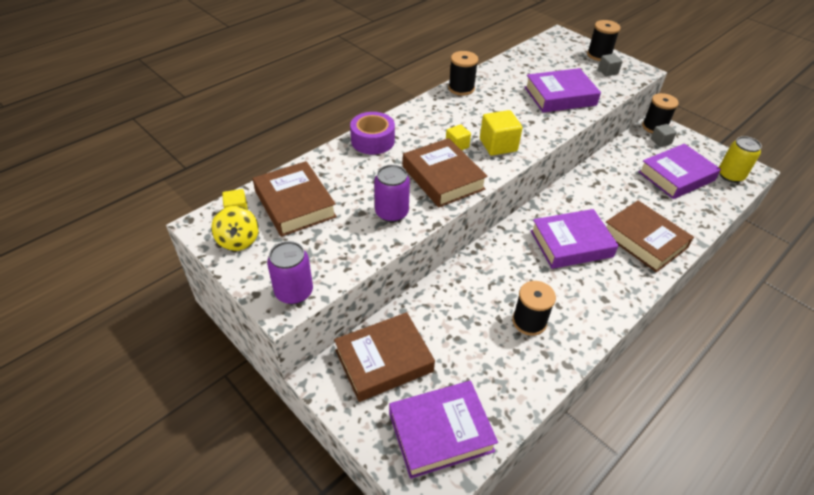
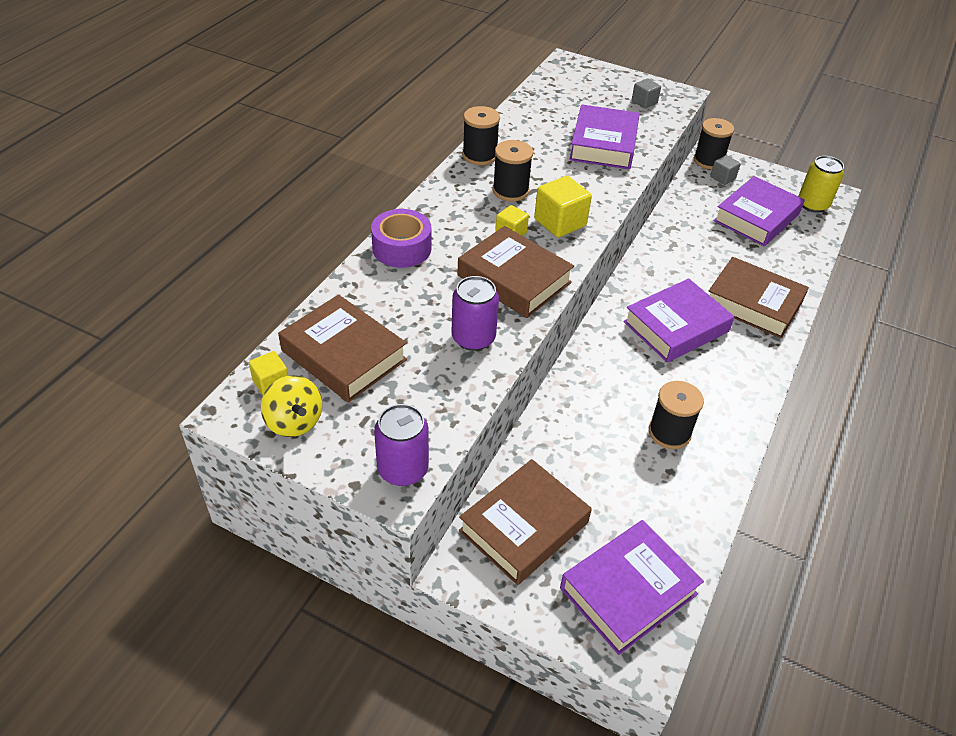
camera: 20 degrees left, 0 degrees up
(560, 96) = (603, 144): purple book -> purple book turned 45 degrees counterclockwise
(599, 55) = (624, 82): black spool -> black spool (510, 190)

